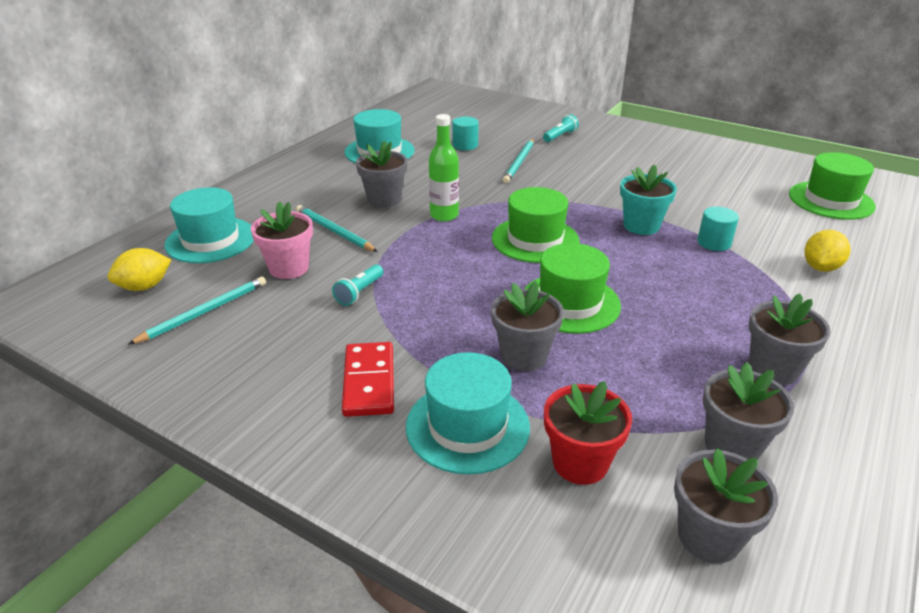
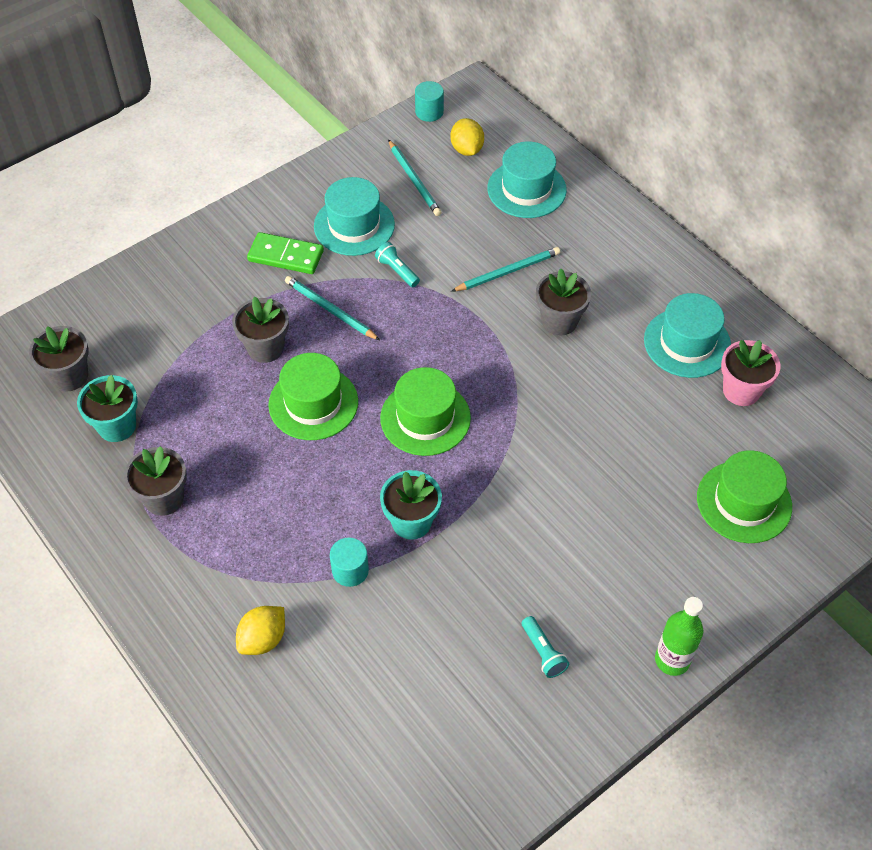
camera: 110 degrees right, 20 degrees up
(289, 268) = (456, 233): pink flower pot -> pink flower pot (741, 391)
(369, 382) = (286, 256): red domino -> green domino
(444, 215) = (504, 360): green bottle -> green bottle (672, 660)
(465, 145) = (680, 432): turquoise cylinder -> turquoise cylinder (429, 112)
(467, 426) = (216, 295): turquoise hat -> turquoise hat (354, 225)
(519, 162) = (609, 470): turquoise pencil -> turquoise pencil (330, 310)
(560, 136) = (679, 549): turquoise flashlight -> turquoise flashlight (543, 652)
(580, 463) = (153, 340): red flower pot -> none
(732, 446) = (117, 426): grey flower pot -> turquoise flower pot
(820, 267) = (263, 639): yellow lemon -> yellow lemon turned 75 degrees clockwise
(831, 200) = (381, 765): green hat -> green hat (744, 502)

